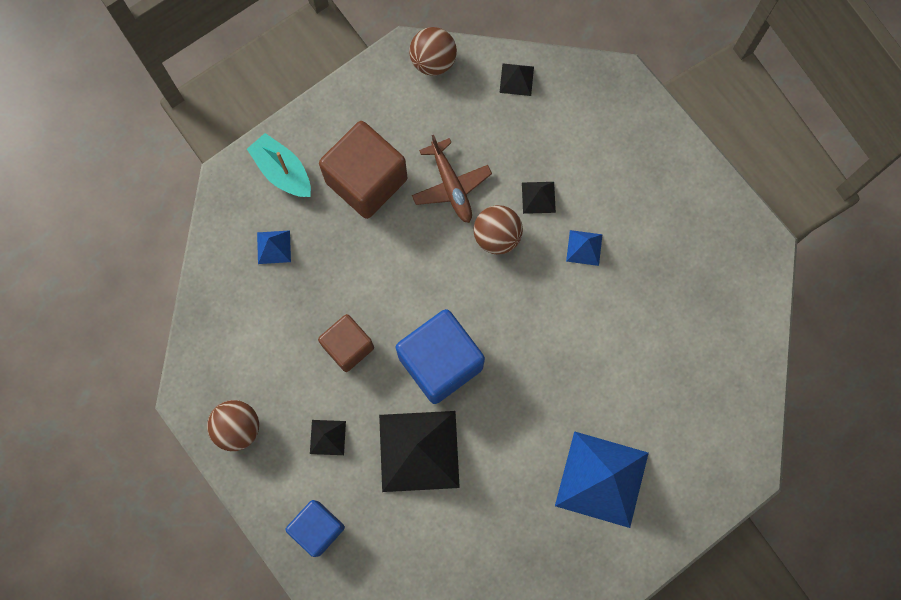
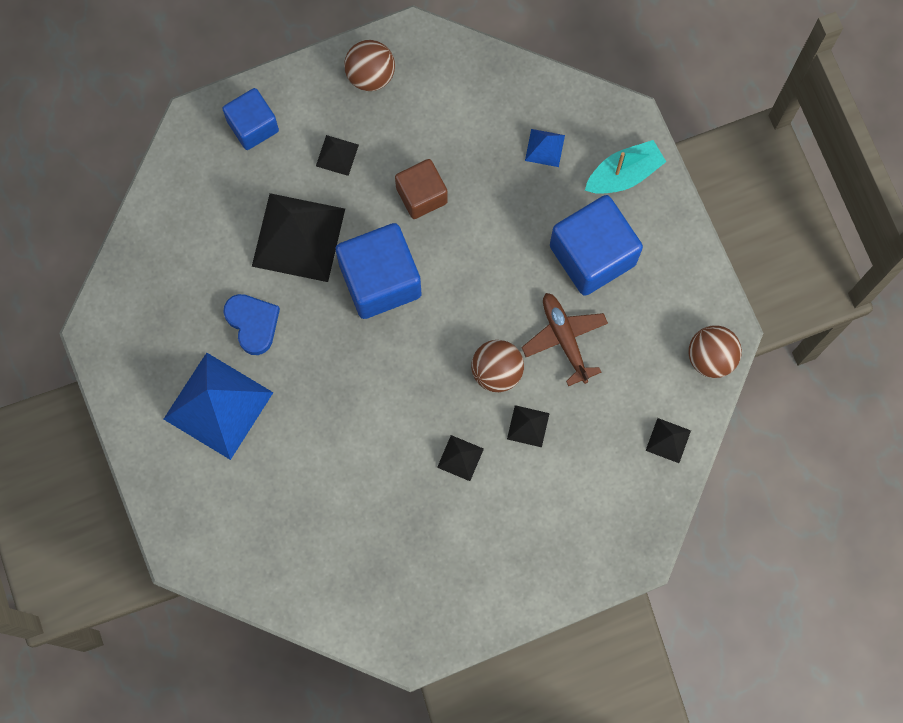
camera: 105 degrees right, 0 degrees up
(366, 180) = (592, 255): brown cube -> blue cube
(451, 185) = (564, 339): brown plane -> brown plane turned 75 degrees clockwise
(514, 469) = (253, 324): none -> blue heart
(584, 247) = (460, 458): blue pyramid -> black pyramid

